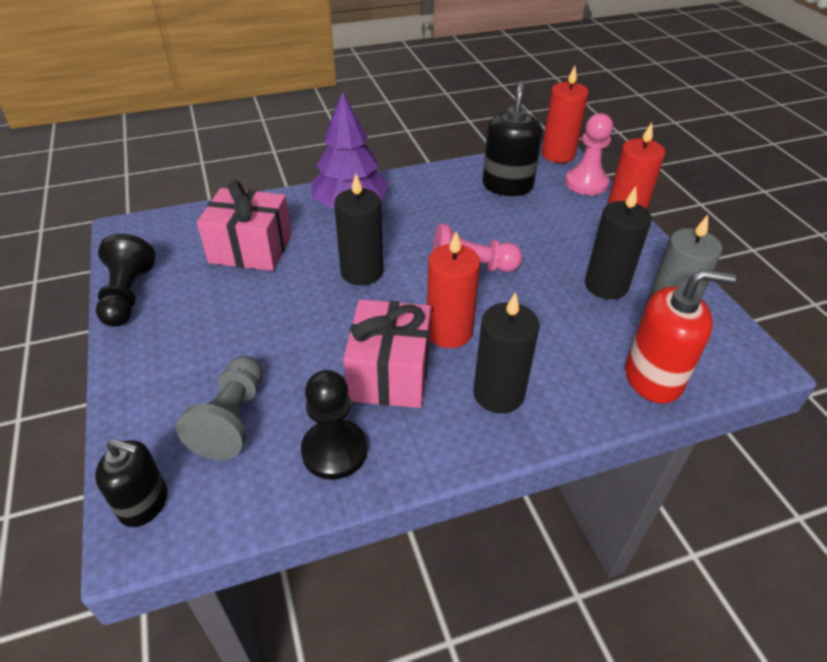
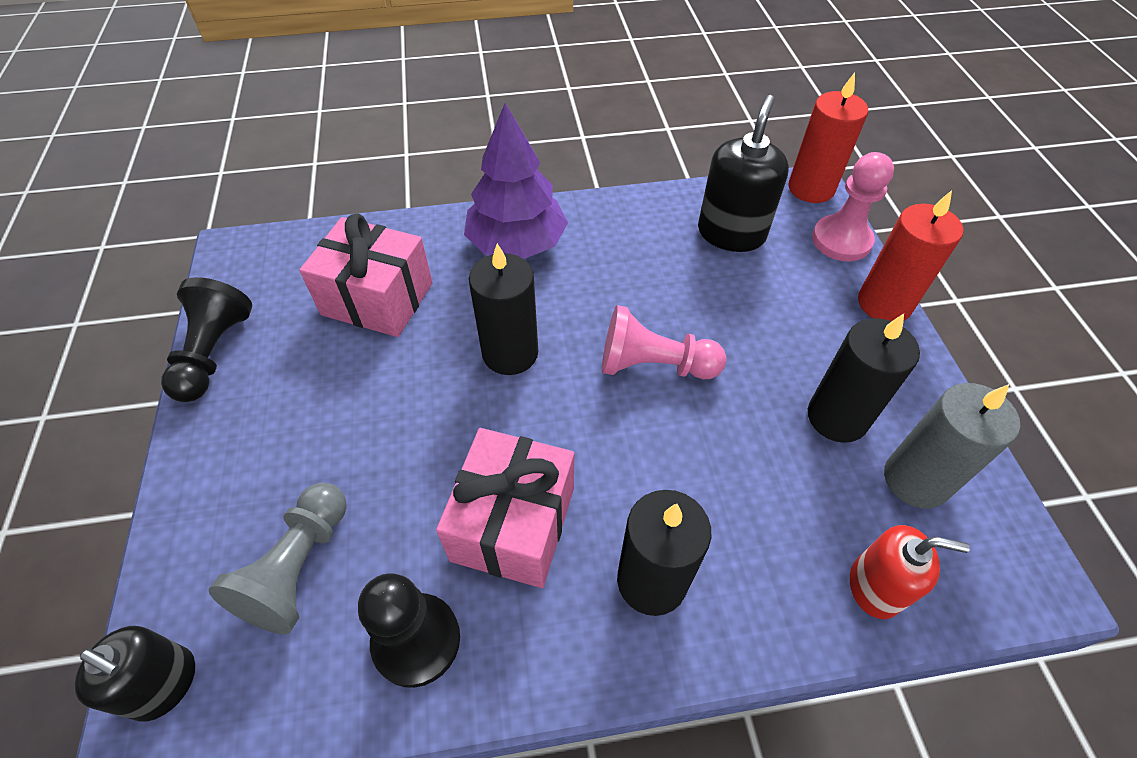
camera: 10 degrees right, 10 degrees up
(449, 332) = (605, 467): red candle -> none
(653, 378) = (875, 587): red soap dispenser -> red soap dispenser, size x0.66

